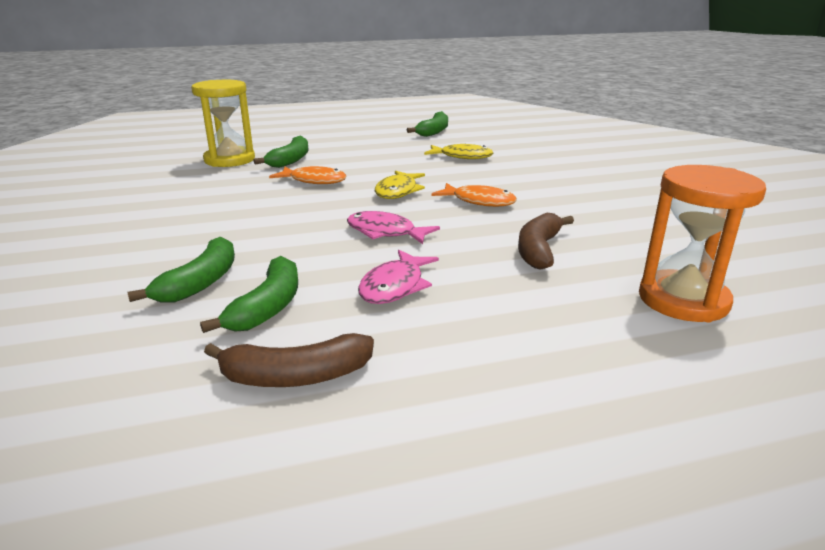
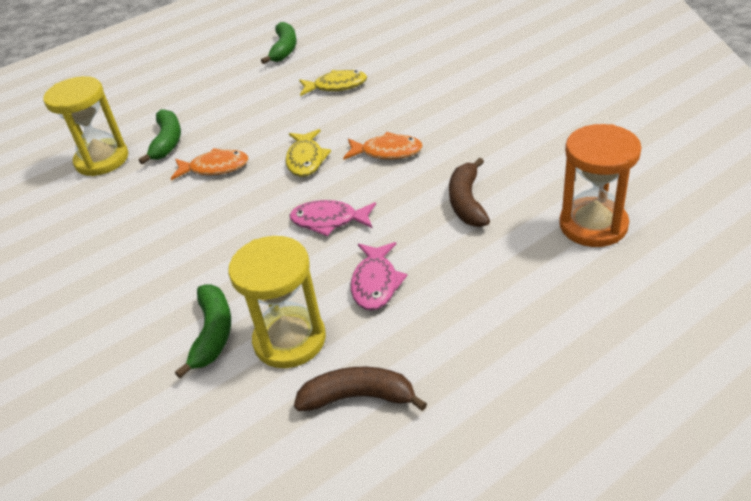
camera: 15 degrees left, 15 degrees up
(268, 307) = (290, 340): green banana -> yellow hourglass
(295, 376) = (358, 397): brown banana -> brown banana turned 150 degrees counterclockwise

